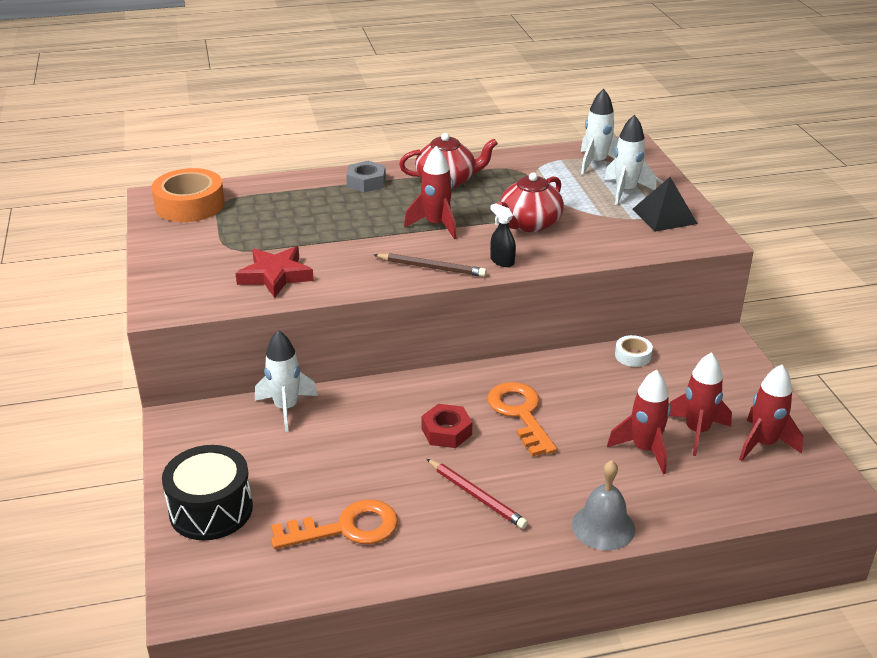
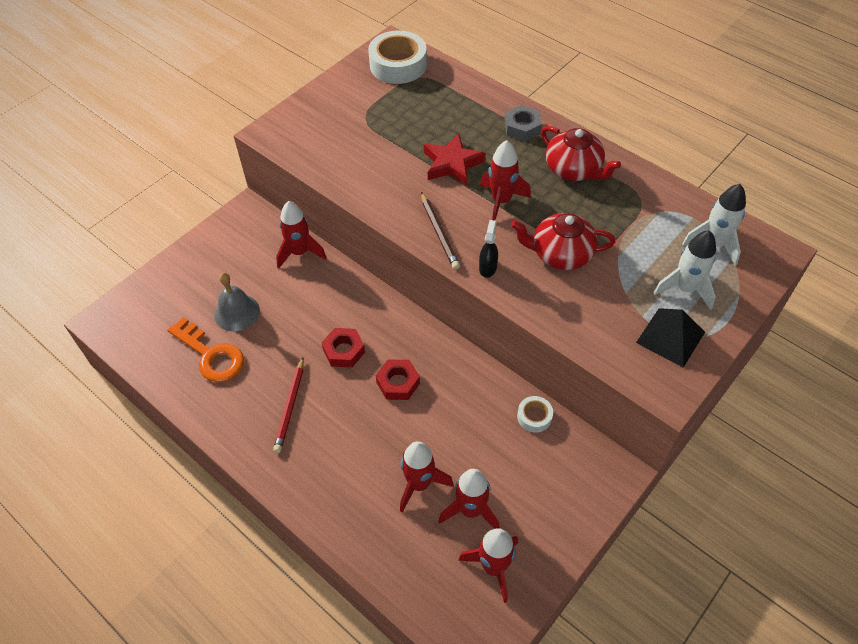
camera: 55 degrees right, 20 degrees up
(190, 205) = (398, 65): orange tape -> white tape
(211, 510) = (182, 280): black drum -> none
(275, 276) = (352, 160): red star -> red star (452, 164)
(286, 408) = (300, 252): white rocket -> red rocket
(520, 414) = (398, 383): orange key -> red nut
(603, 526) = (312, 500): grey bell -> grey bell (237, 312)

